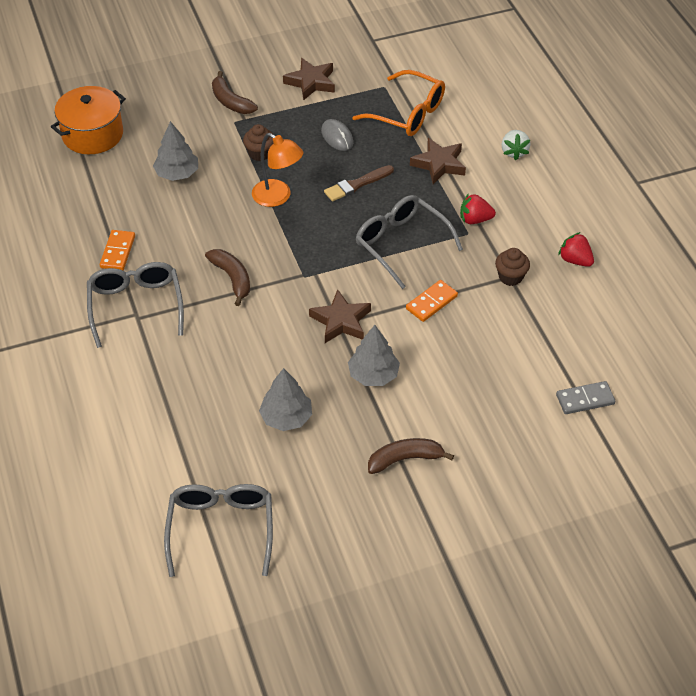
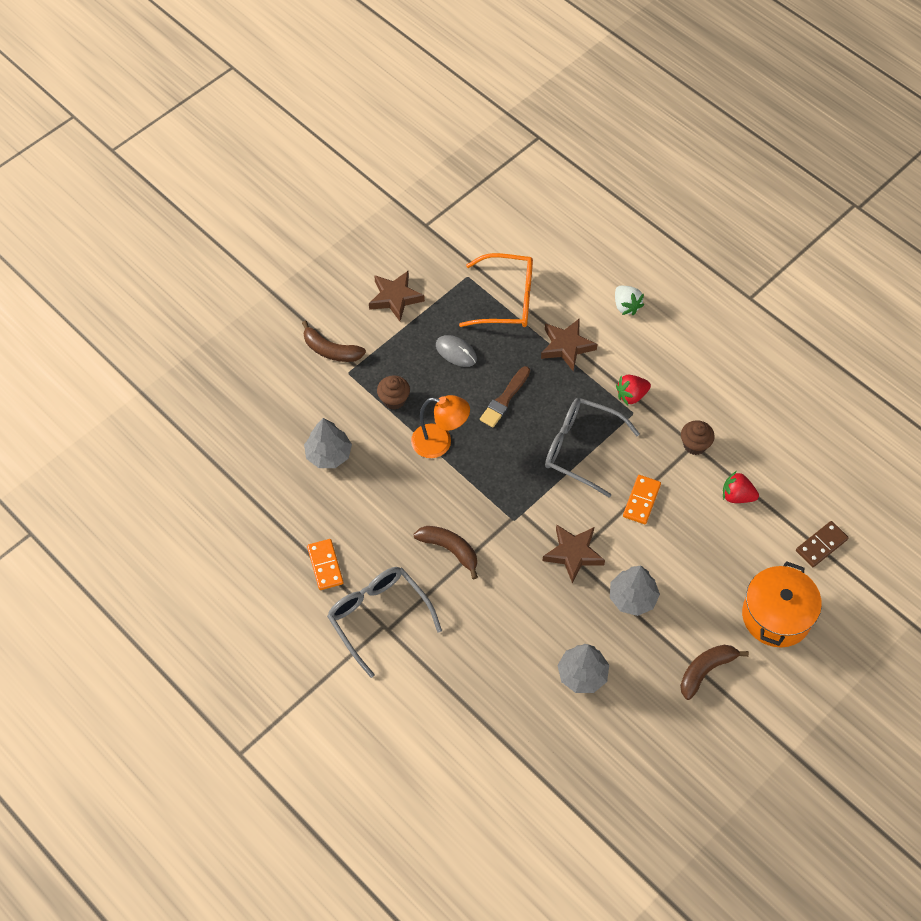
camera: 25 degrees left, 10 degrees up
(92, 134) = (217, 442): orange pot -> orange pot (776, 616)
(221, 528) = (590, 809): grey glasses -> none
(575, 260) = (740, 404): red strawberry -> red strawberry (737, 496)
(585, 399) = (821, 545): grey domino -> brown domino

